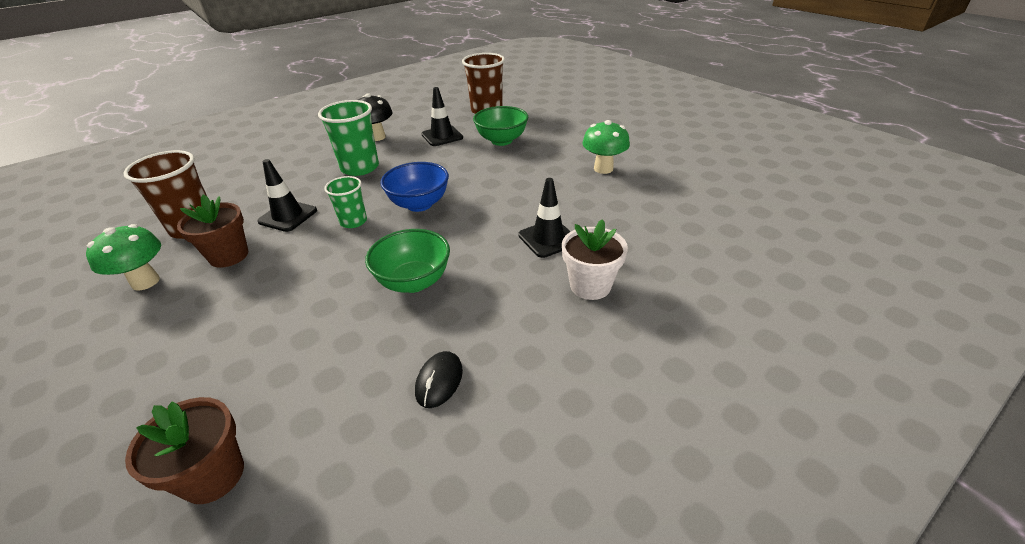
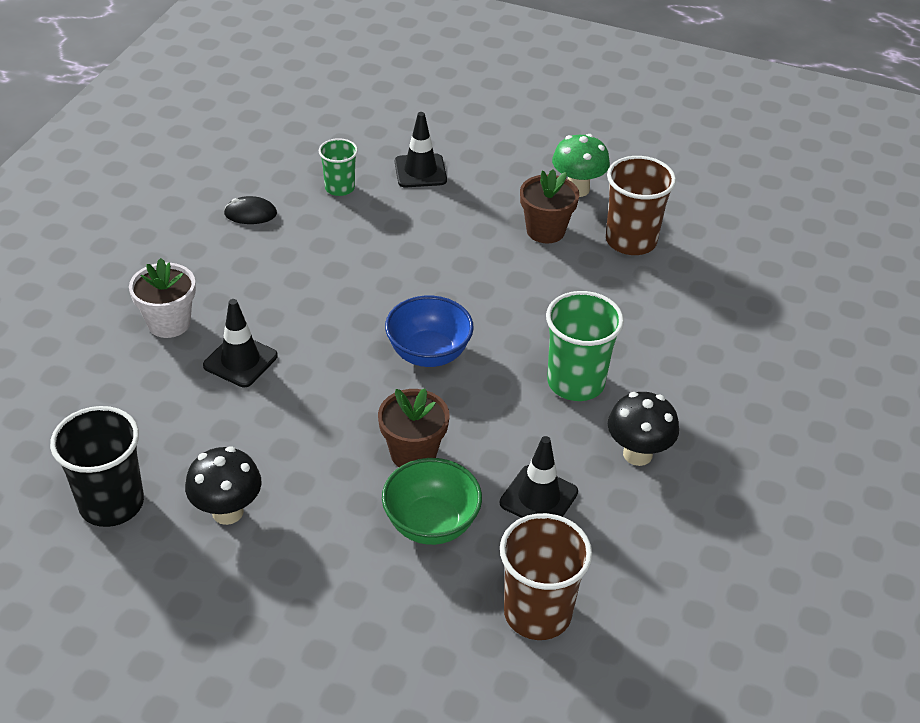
camera: 145 degrees right, 5 degrees up
(213, 475) = (343, 134): brown flower pot -> brown flower pot (413, 453)
(288, 216) = (556, 286): black traffic cone -> black traffic cone (420, 171)
(353, 221) = (476, 305): green cup -> green cup (339, 188)
(414, 282) = (340, 269): green bowl -> none
(439, 381) = (250, 214): black mouse -> black mouse turned 75 degrees counterclockwise
(603, 169) = (227, 512): green mushroom -> black mushroom
(672, 188) = (111, 503): none -> black cup

